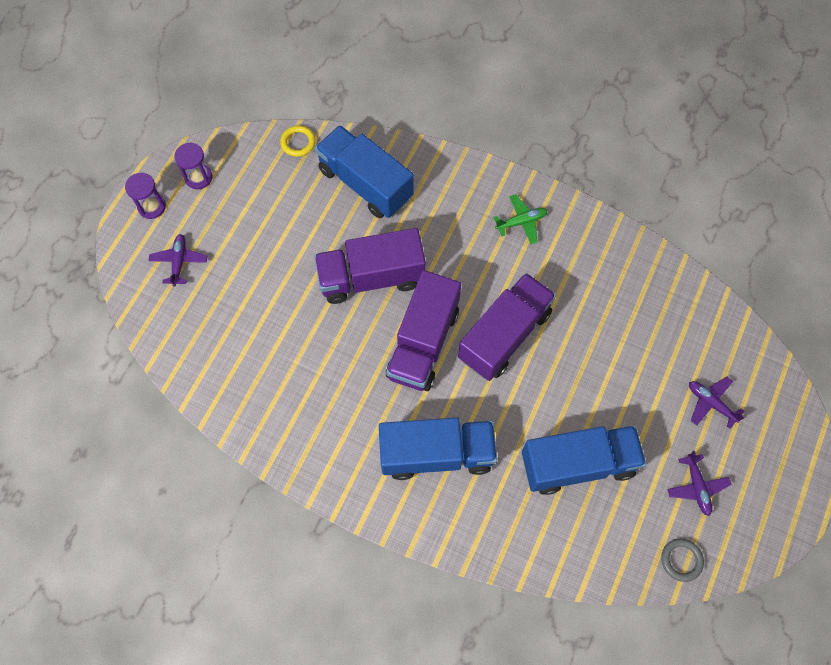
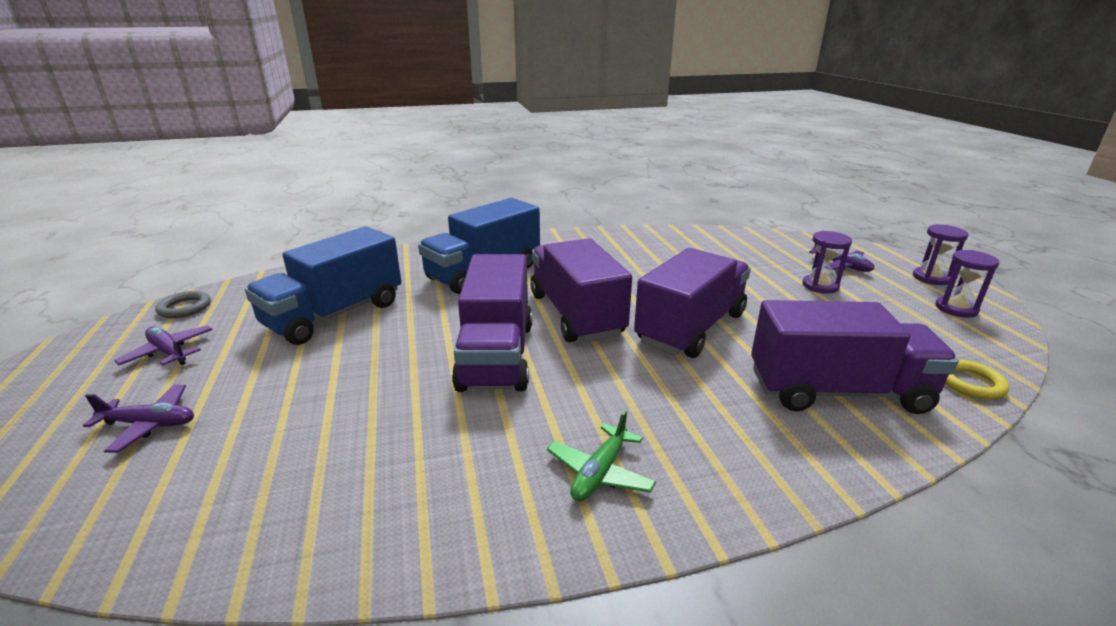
camera: 140 degrees right, 40 degrees down
(234, 254) = (820, 286): none -> purple hourglass
(365, 184) = (837, 391): blue truck -> purple truck

